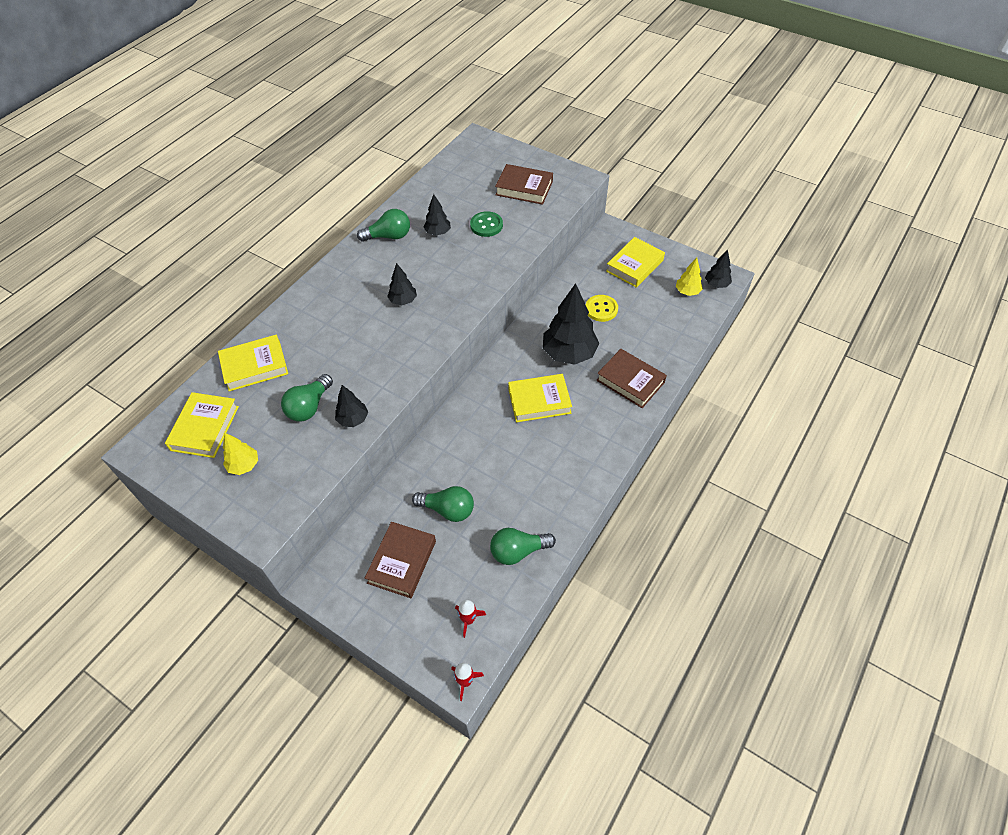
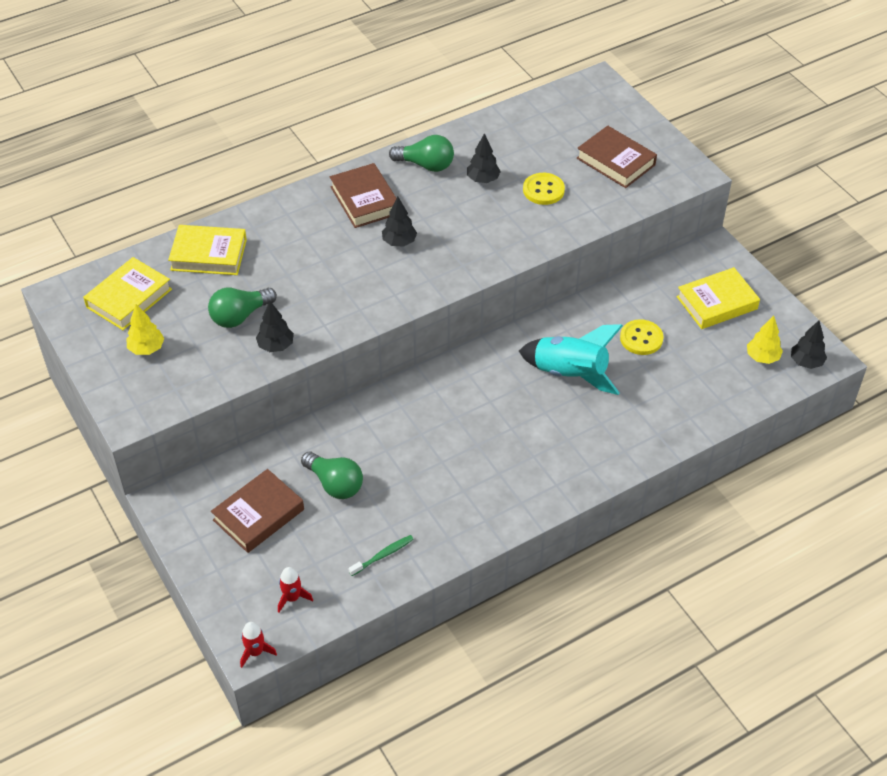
camera: 25 degrees right, 5 degrees down
(486, 225) = (543, 190): green button -> yellow button
(518, 551) = (383, 555): green light bulb -> green toothbrush
(539, 401) = (502, 412): yellow book -> none
(569, 353) = (570, 374): black tree -> turquoise rocket
(630, 381) = (622, 432): brown book -> brown book (365, 200)

